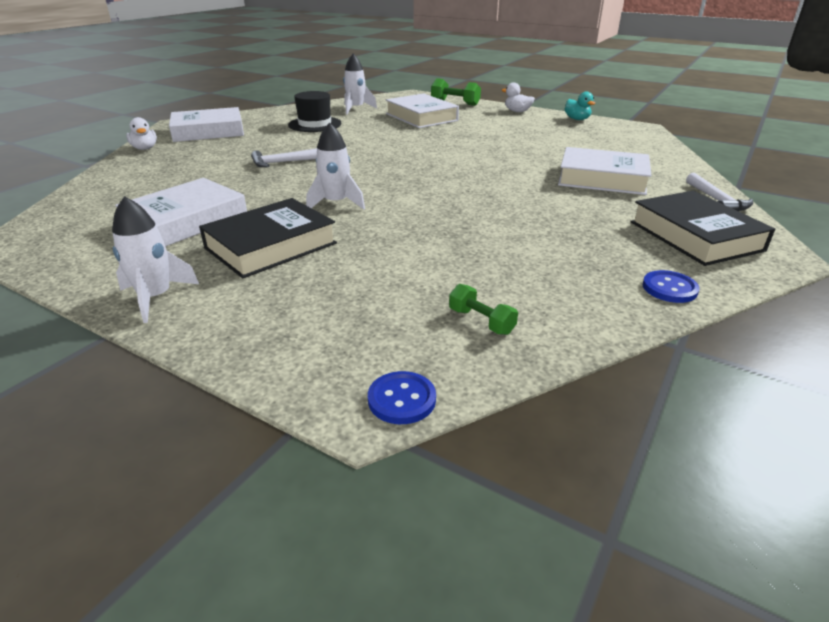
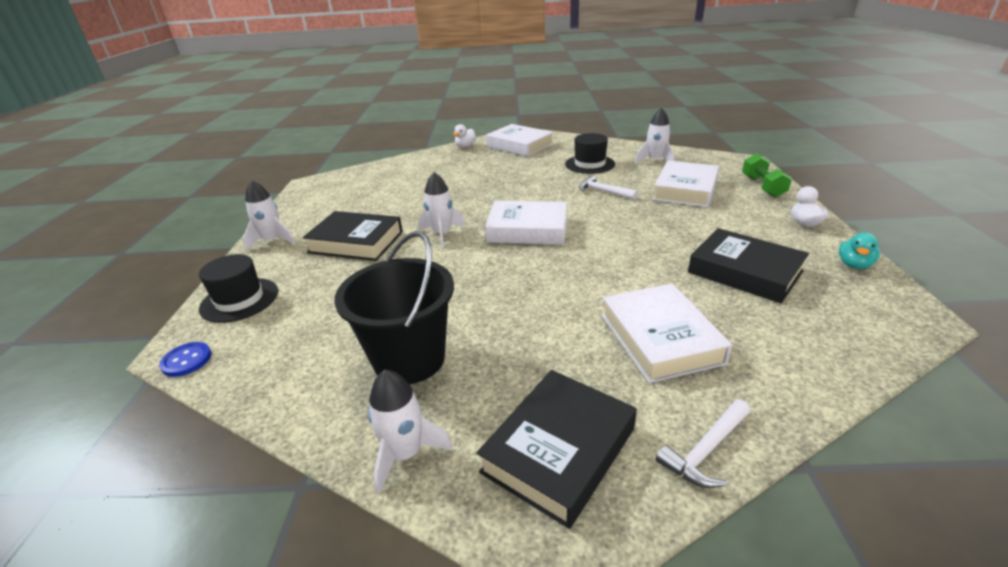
camera: 60 degrees right, 0 degrees up
(186, 221) = (371, 205): white book -> white book (527, 229)
(282, 163) = (494, 188): white hammer -> white hammer (603, 191)
(294, 342) = (239, 300): none -> black hat
(481, 321) = (292, 359): green dumbbell -> none
(542, 262) = (409, 359): none -> black bucket
(553, 139) = (744, 272): none -> black book
(669, 288) = (406, 454): blue button -> white rocket

